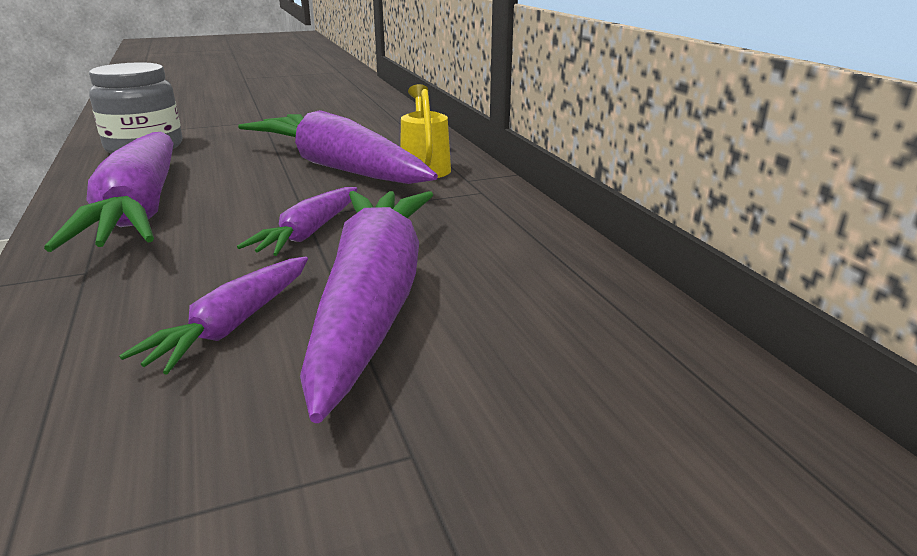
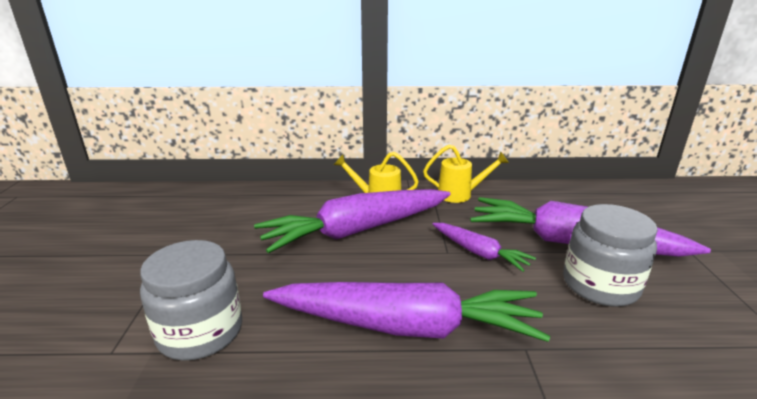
camera: 70 degrees left, 0 degrees up
(233, 325) = (600, 285): purple carrot -> grey jar
(494, 208) = (460, 195): none -> yellow watering can

